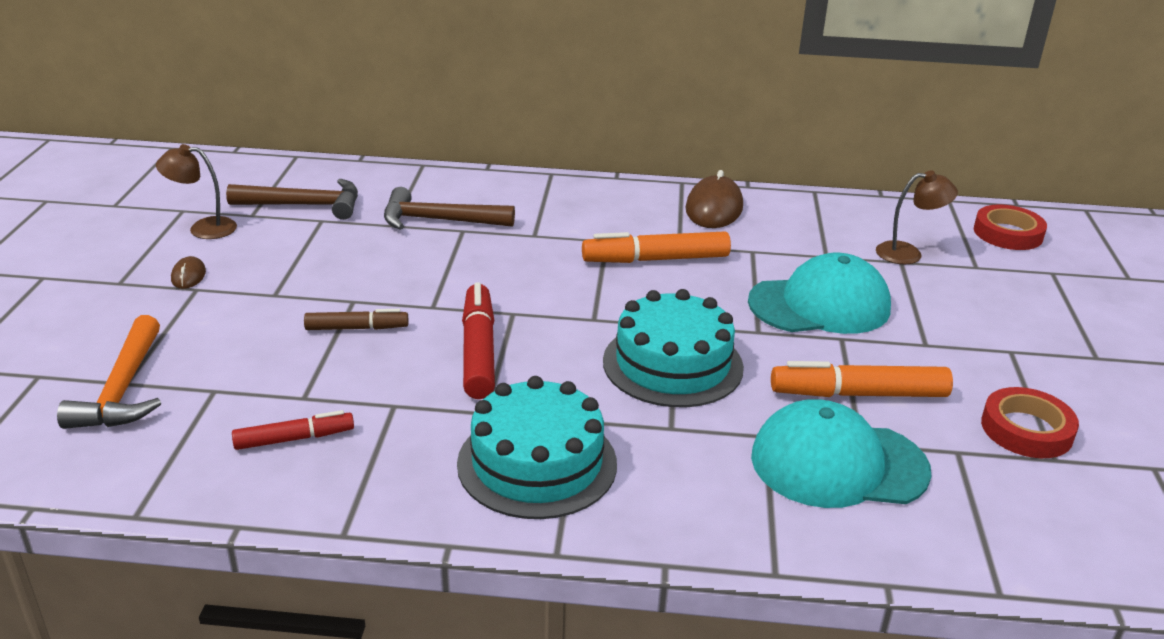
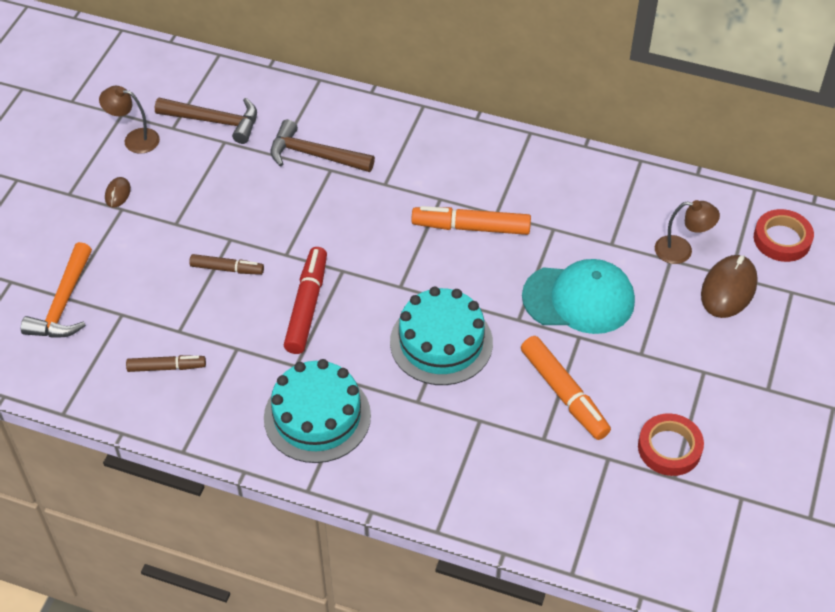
camera: 15 degrees right, 20 degrees up
(294, 439) = (167, 367): red marker -> brown marker
(714, 208) = (543, 171): brown mouse -> brown mouse (728, 289)
(838, 464) = (518, 453): turquoise cap -> none
(858, 394) = (564, 394): orange marker -> orange marker turned 135 degrees counterclockwise

